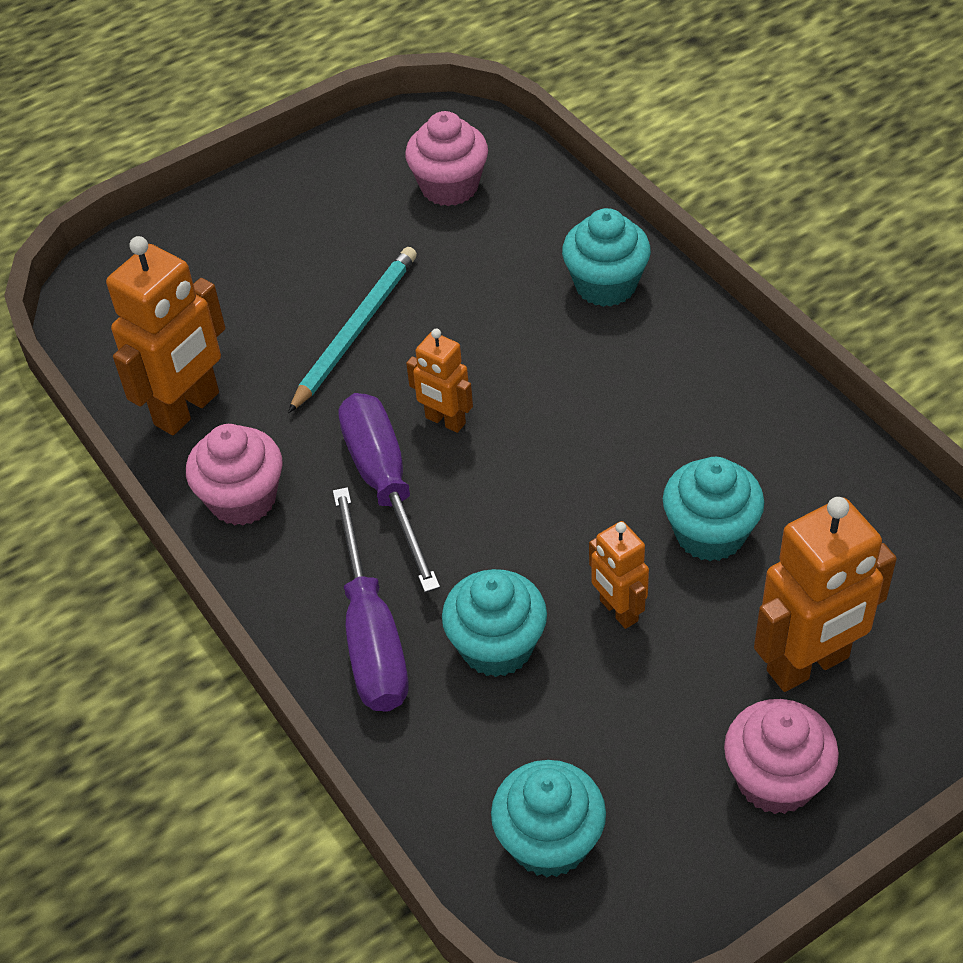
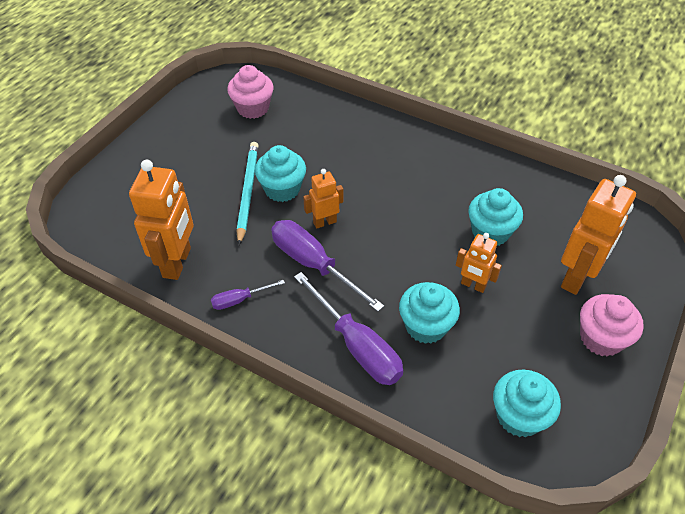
camera: 30 degrees left, 0 degrees up
(243, 499) = (239, 300): pink cupcake -> purple screwdriver
(445, 421) = (324, 222): orange robot -> orange robot turned 150 degrees clockwise
(605, 285) = (362, 132): turquoise cupcake -> turquoise cupcake (282, 189)

